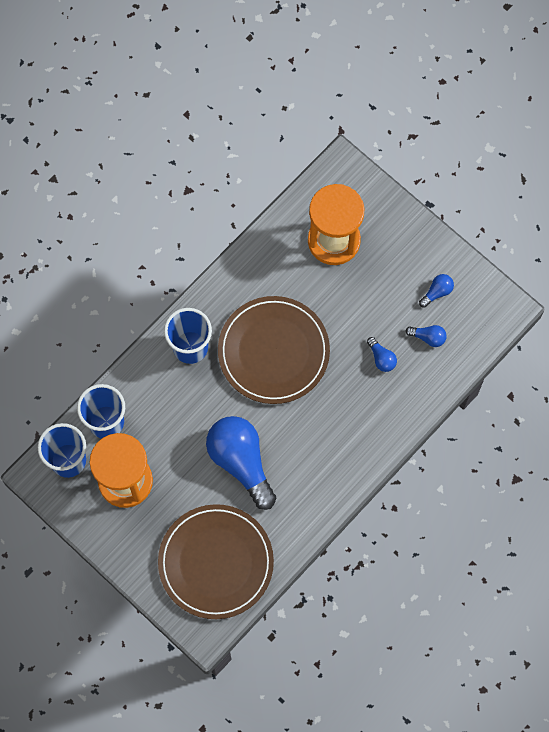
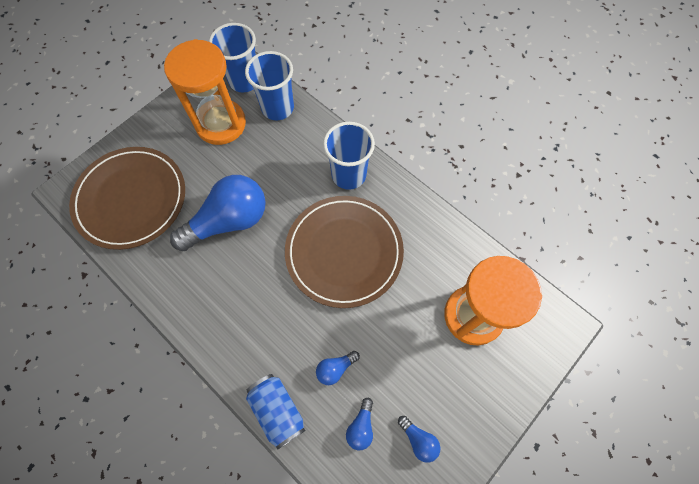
camera: 90 degrees right, 5 degrees down
(417, 405) = (277, 410): none -> blue can

